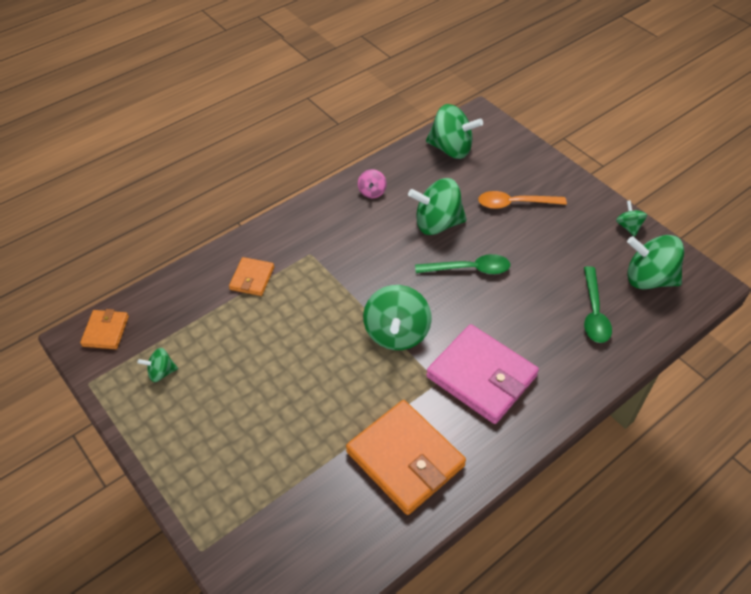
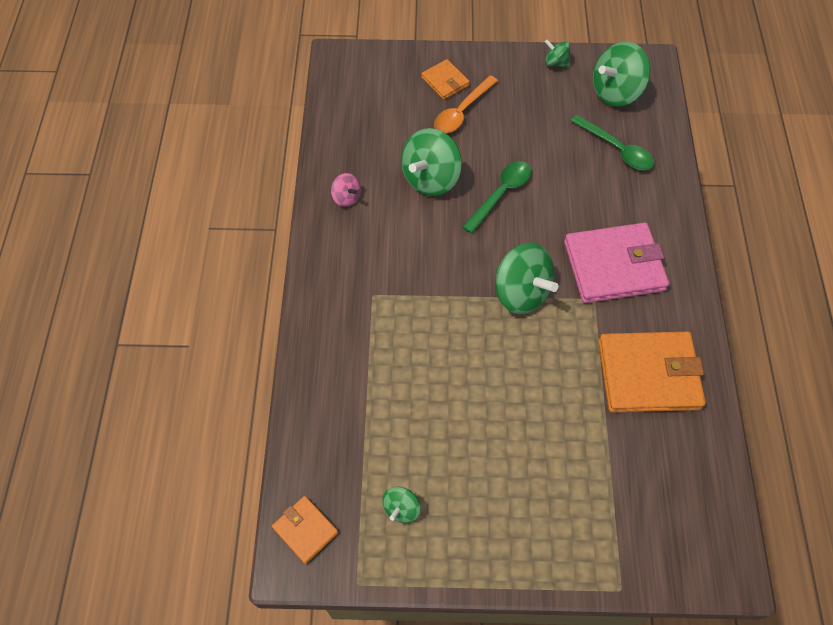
camera: 50 degrees left, 10 degrees up
(252, 278) = (358, 360): orange wallet -> orange wallet (445, 81)
(451, 149) = (355, 106): green spinning top -> none

